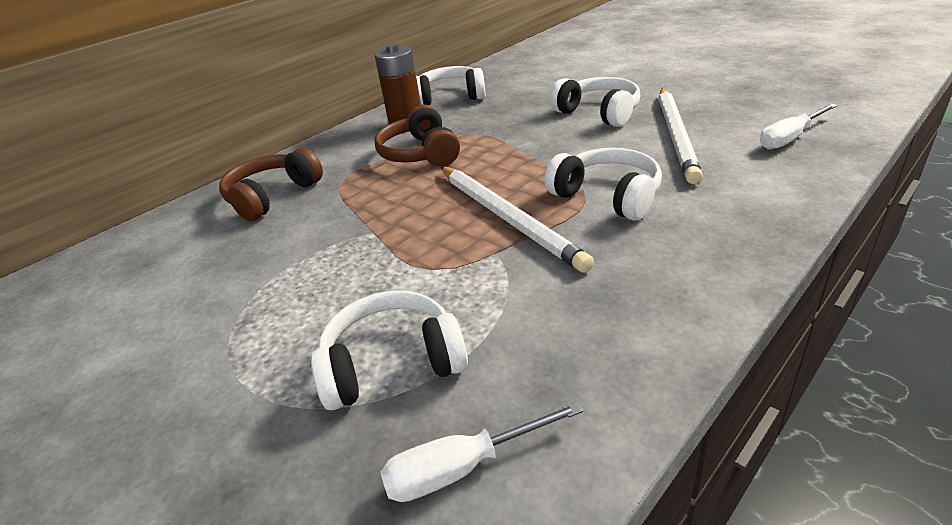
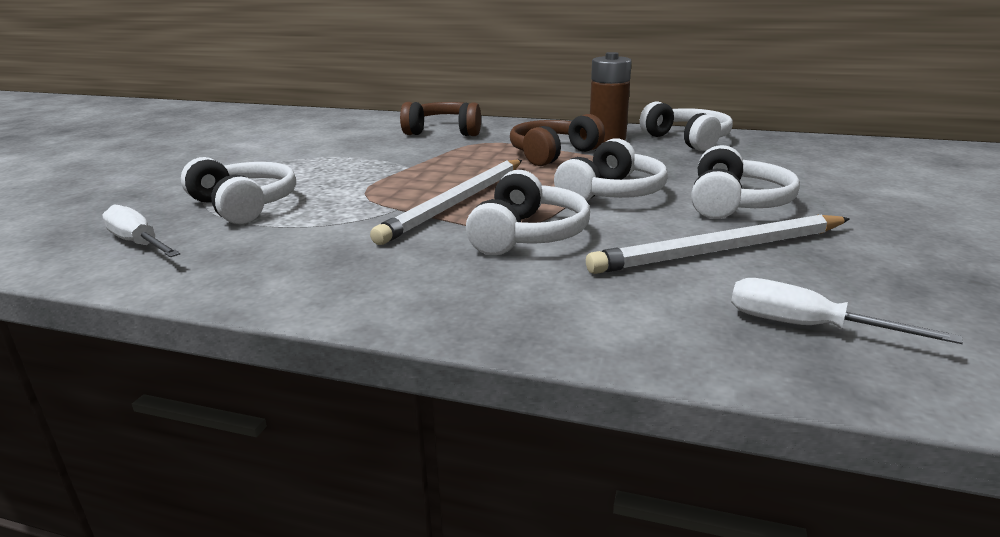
camera: 60 degrees right, 10 degrees down
(543, 148) = (612, 193): none -> white headphones

